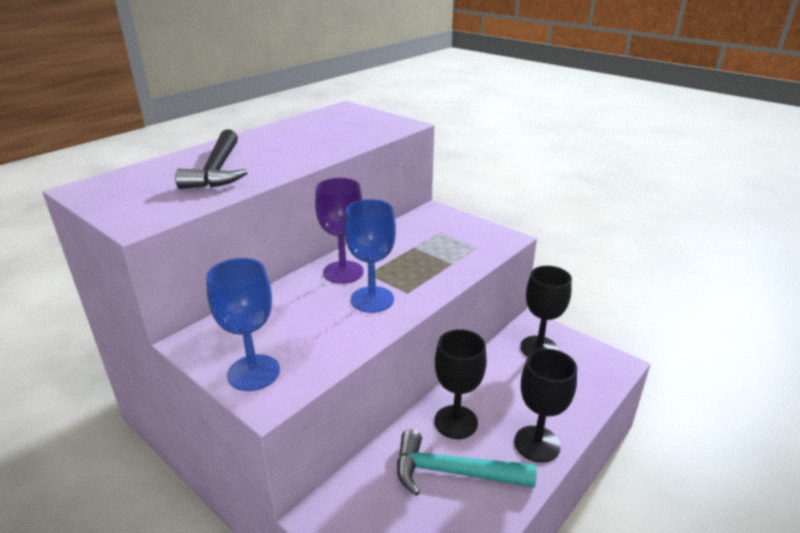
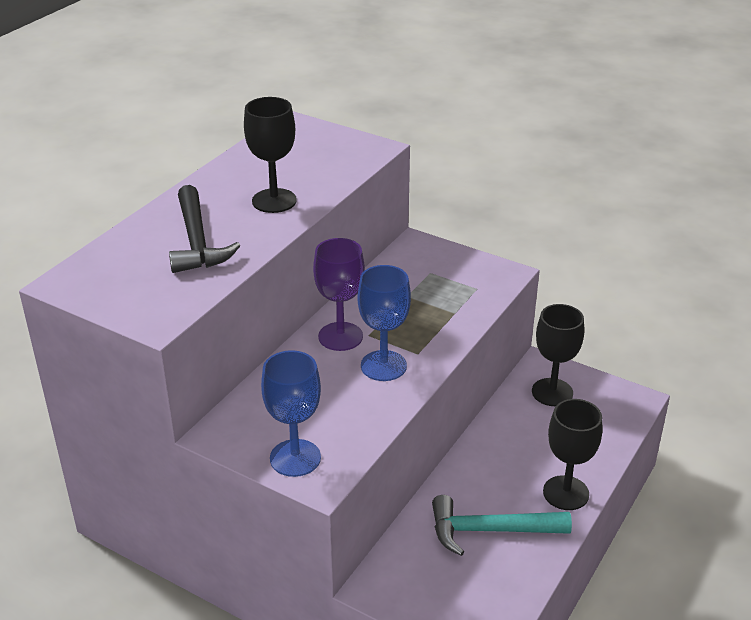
camera: 10 degrees left, 5 degrees up
(456, 422) = (481, 482): black goblet -> black goblet (274, 201)

